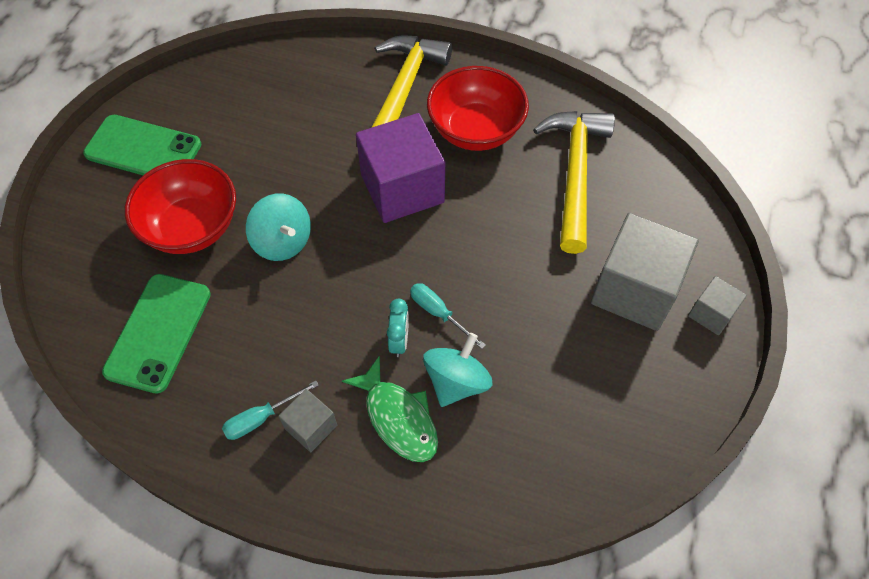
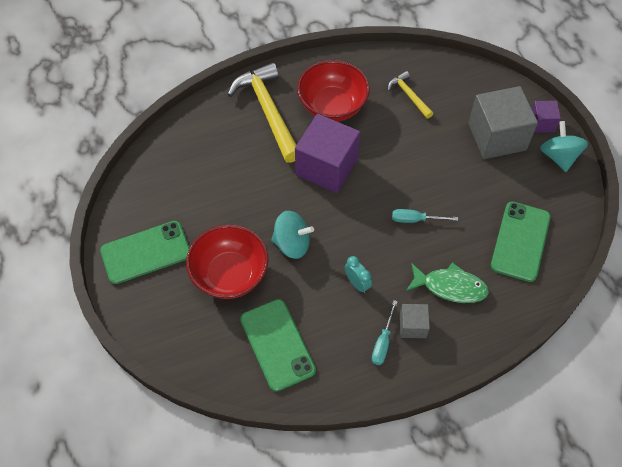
camera: 40 degrees left, 0 degrees up
(399, 341) = (410, 249): turquoise clock -> turquoise clock (357, 283)
(456, 382) = (459, 247): turquoise spinning top -> turquoise spinning top (559, 156)
(537, 431) = (520, 241): none -> green phone
(574, 174) = (409, 95): yellow hammer -> yellow hammer, size x0.51
(711, 314) = (542, 123): grey cube -> purple cube

